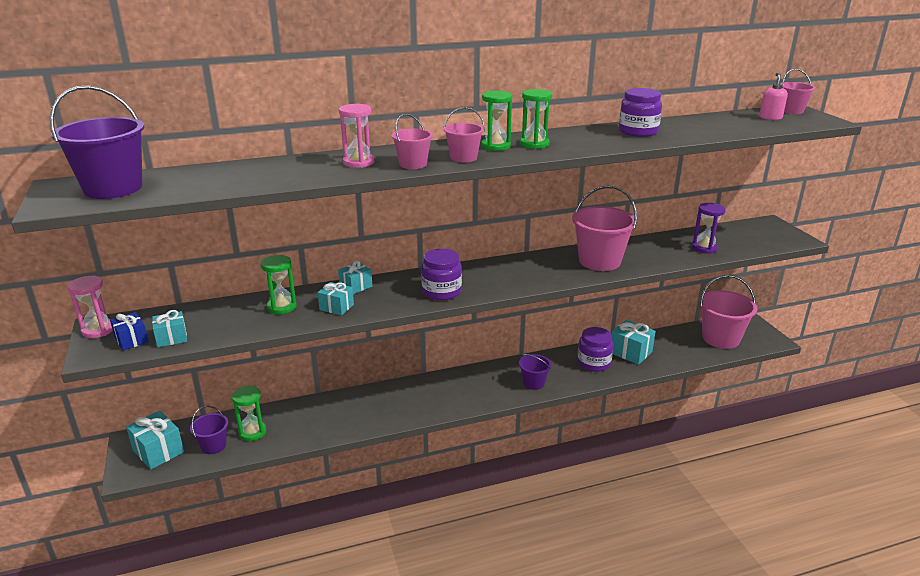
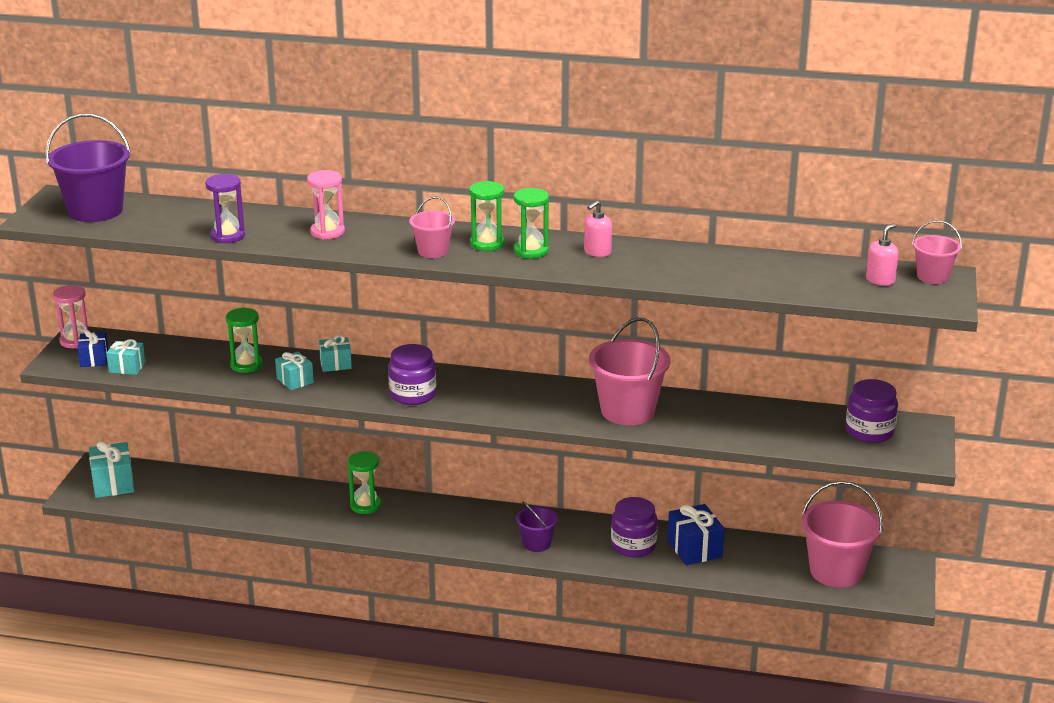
camera: 30 degrees right, 0 degrees up
(213, 446) = (163, 495): purple bucket -> none
(252, 432) = (207, 495): green hourglass -> green hourglass (365, 505)
(413, 164) = (373, 247): pink bucket -> none
(579, 136) = (597, 252): none -> pink soap dispenser
(630, 352) = (694, 549): turquoise gift -> blue gift
(638, 132) = (674, 262): purple jar -> purple jar (869, 432)
(704, 248) = (780, 432): purple hourglass -> purple hourglass (228, 236)

